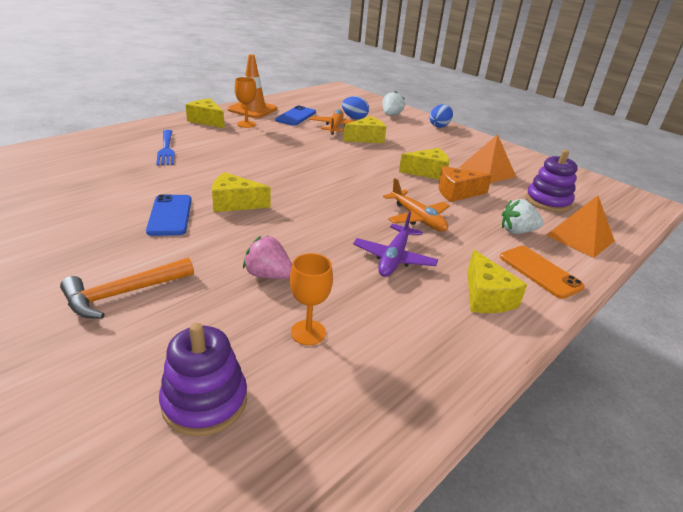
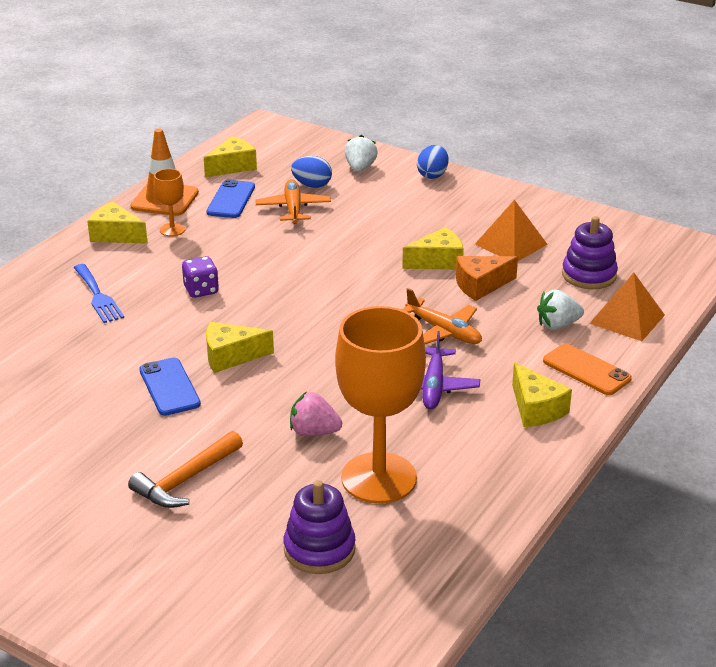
camera: 10 degrees left, 0 degrees up
(242, 159) = (201, 290): none -> purple dice
(308, 332) = (379, 478): orange goblet -> orange goblet, size x2.24
(366, 138) = (342, 220): yellow cheese -> yellow cheese (233, 166)

